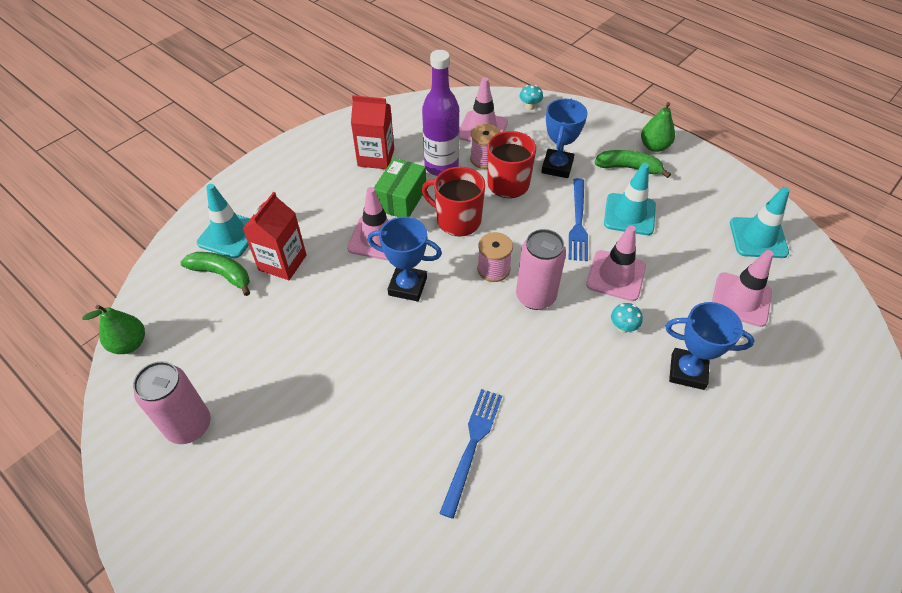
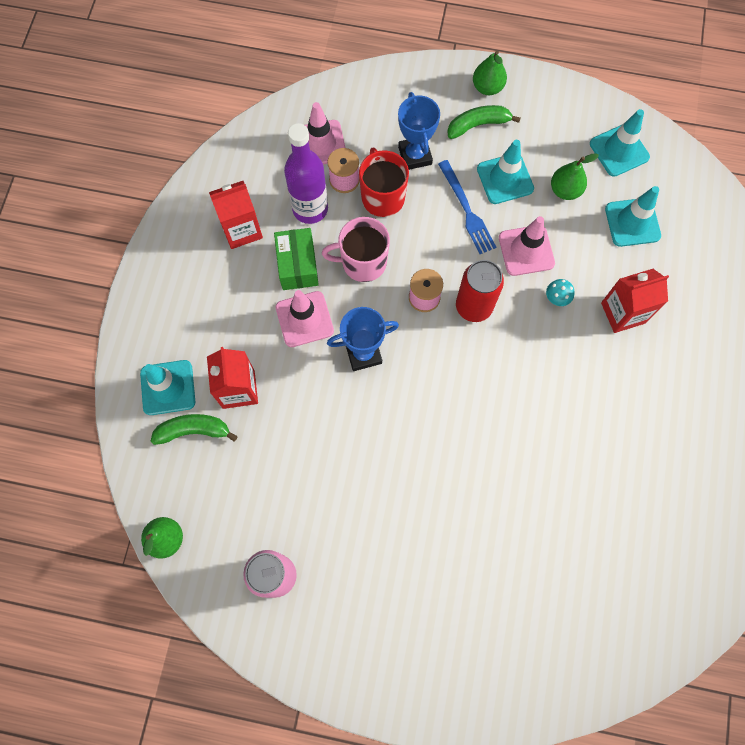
camera: 30 degrees left, 20 degrees up
(457, 220) = (362, 262): red mug -> pink mug
(472, 446) = (502, 465): blue fork -> none
(530, 106) = (348, 92): turquoise mushroom -> none
(535, 297) = (474, 306): pink can -> red can
(684, 246) = (565, 190): none -> green pear
(687, 371) = (623, 313): blue trophy -> red carton
(741, 299) = (632, 222): pink traffic cone -> turquoise traffic cone

